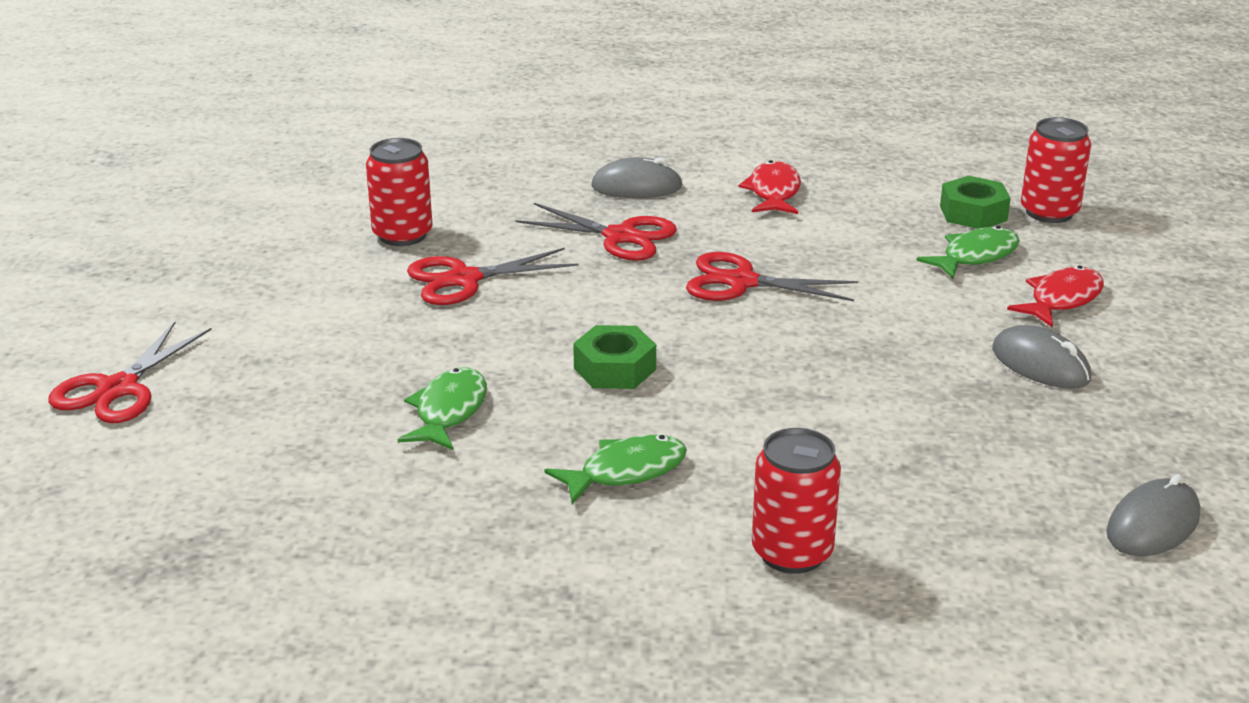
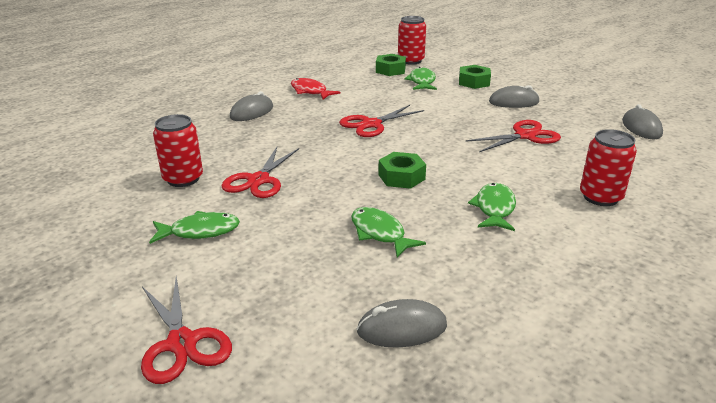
camera: 50 degrees left, 0 degrees up
(272, 503) = (402, 328): none -> grey mouse
(309, 301) = (200, 231): none -> green fish
(620, 237) = (288, 132): red scissors -> red scissors (525, 136)
(1061, 299) = (474, 82): red fish -> green nut

